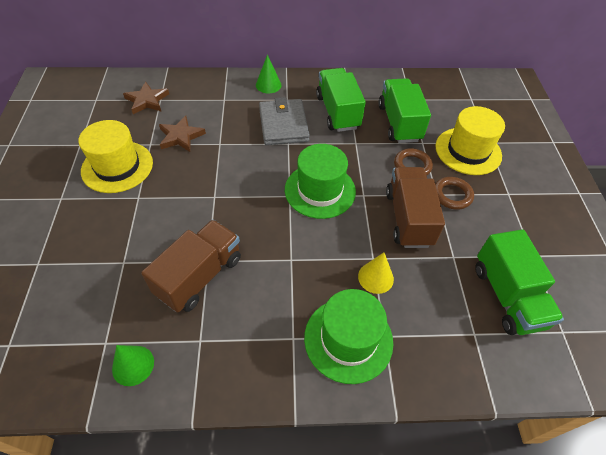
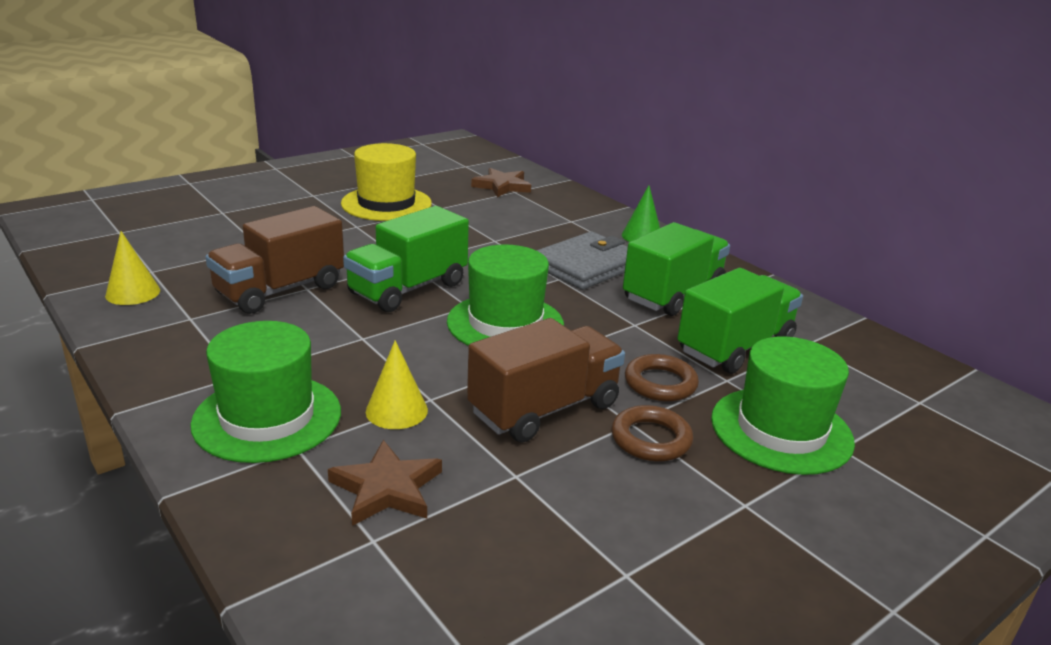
camera: 55 degrees right, 25 degrees down
(133, 365) = (133, 293): green cone -> yellow cone
(181, 136) = (474, 218): brown star -> brown star (387, 488)
(199, 276) = (280, 290): brown truck -> brown truck turned 135 degrees clockwise
(468, 151) = (781, 430): yellow hat -> green hat
(507, 296) = (491, 561): green truck -> green truck (408, 289)

